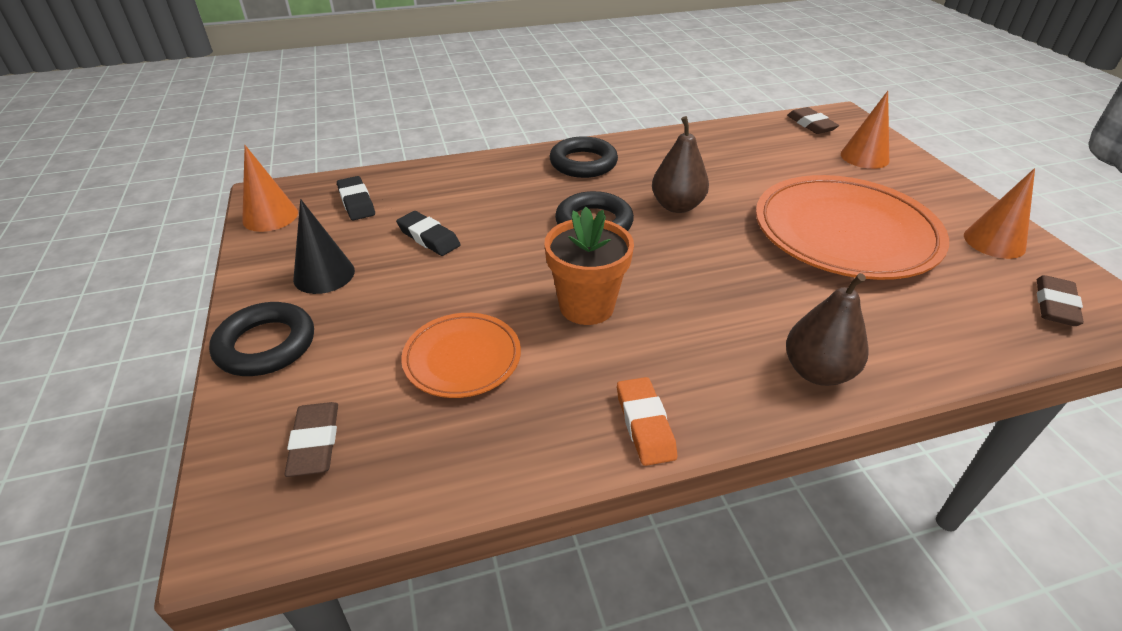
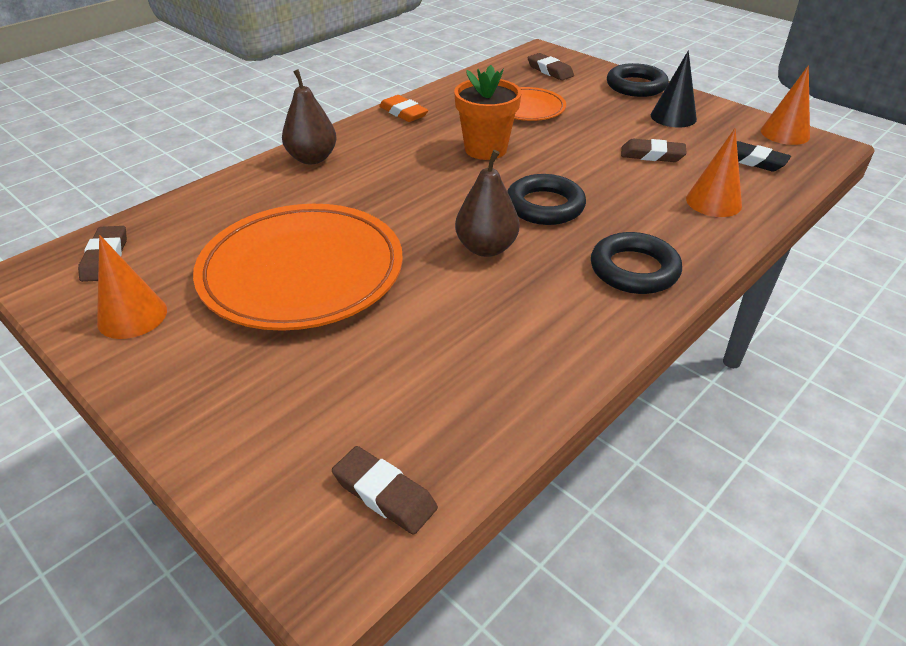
camera: 150 degrees right, 0 degrees up
(428, 237) = (652, 155): black eraser -> brown eraser
(864, 157) = (281, 426): orange cone -> orange cone (713, 202)

